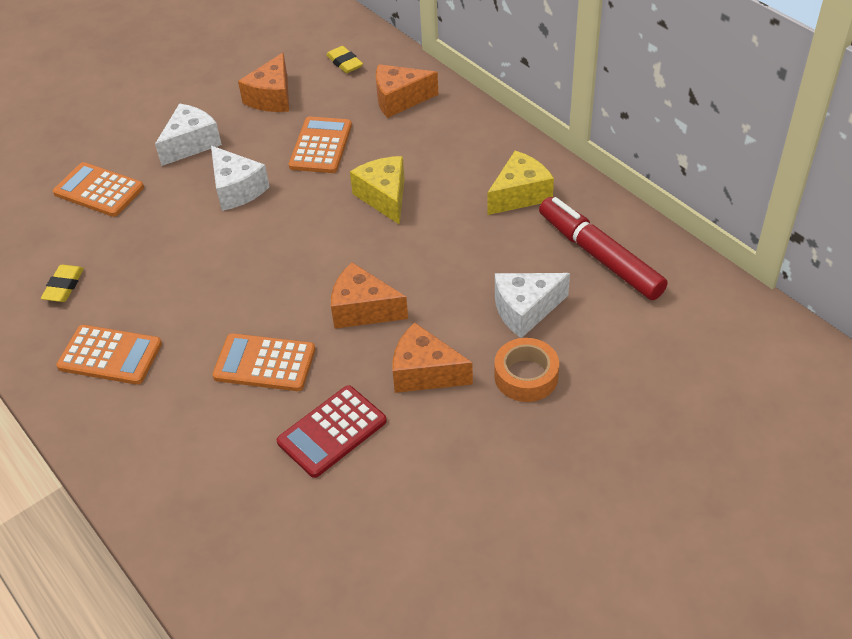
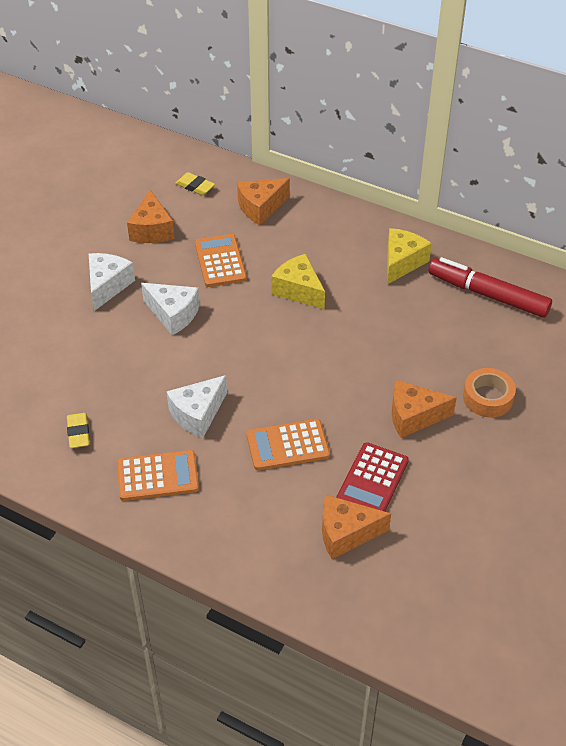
camera: 25 degrees left, 0 degrees up
(99, 190) = (52, 345): orange calculator -> none
(363, 309) = (337, 383): orange cheese -> orange cheese (346, 533)
(525, 310) = (458, 350): white cheese -> white cheese (197, 414)

